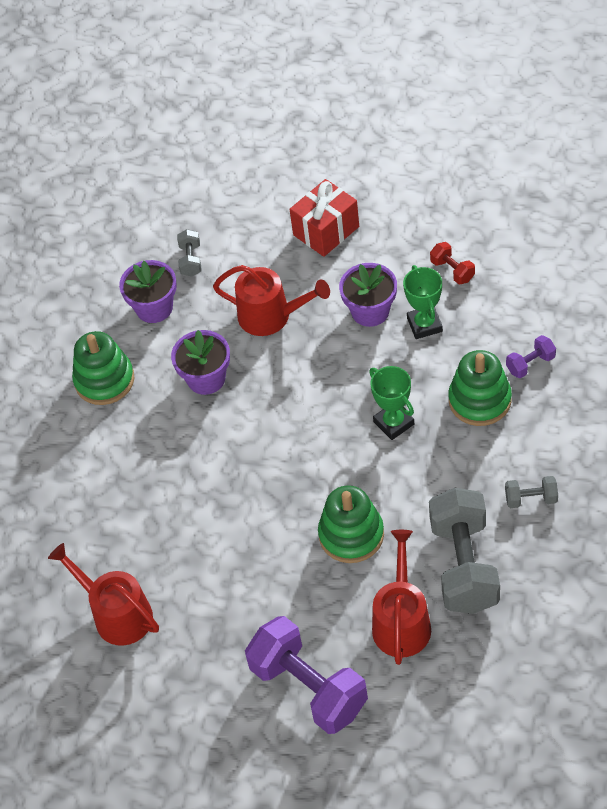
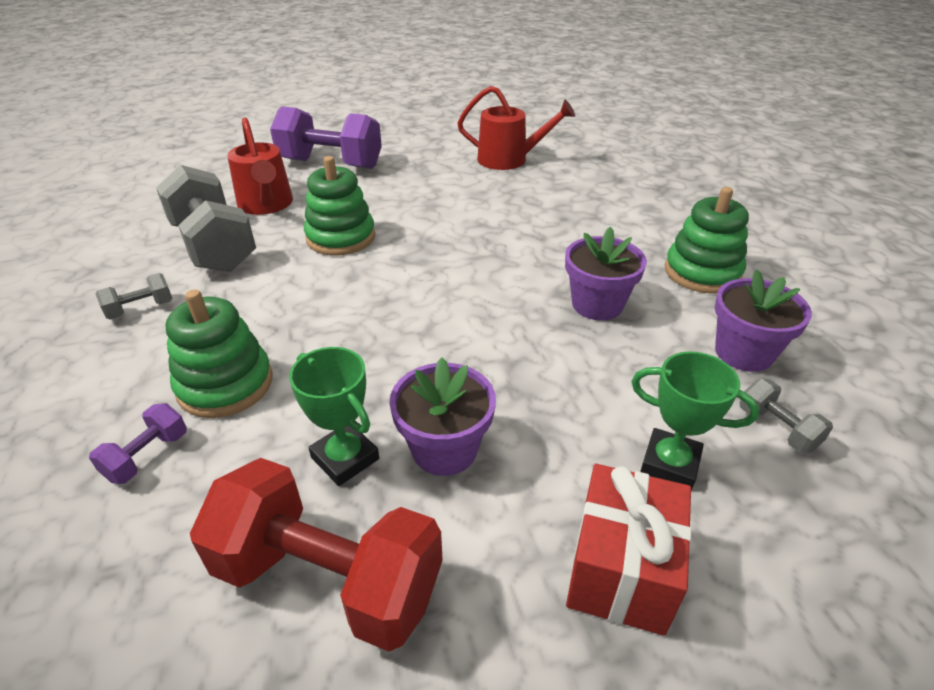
camera: 145 degrees right, 15 degrees down
(271, 316) = (586, 393): red watering can -> none
(393, 423) = (338, 328): green trophy -> green trophy (670, 463)
(452, 270) = (329, 578): red dumbbell -> red dumbbell, size x2.24

